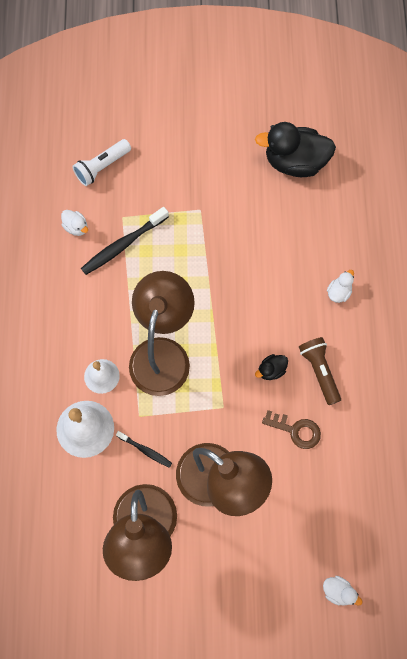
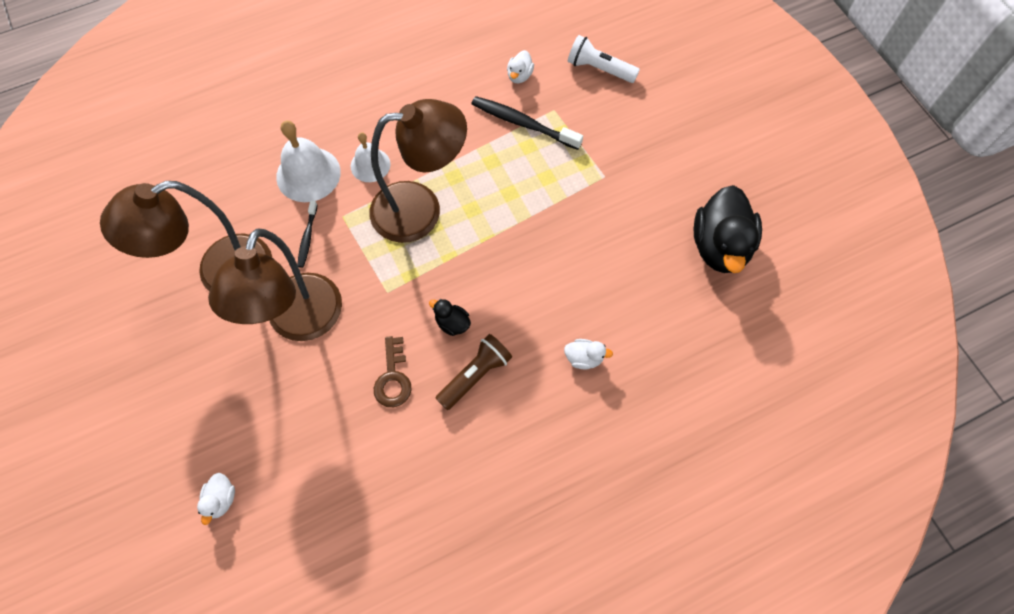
camera: 65 degrees right, 5 degrees down
(295, 162) = (720, 246): black duck -> black duck turned 150 degrees counterclockwise

